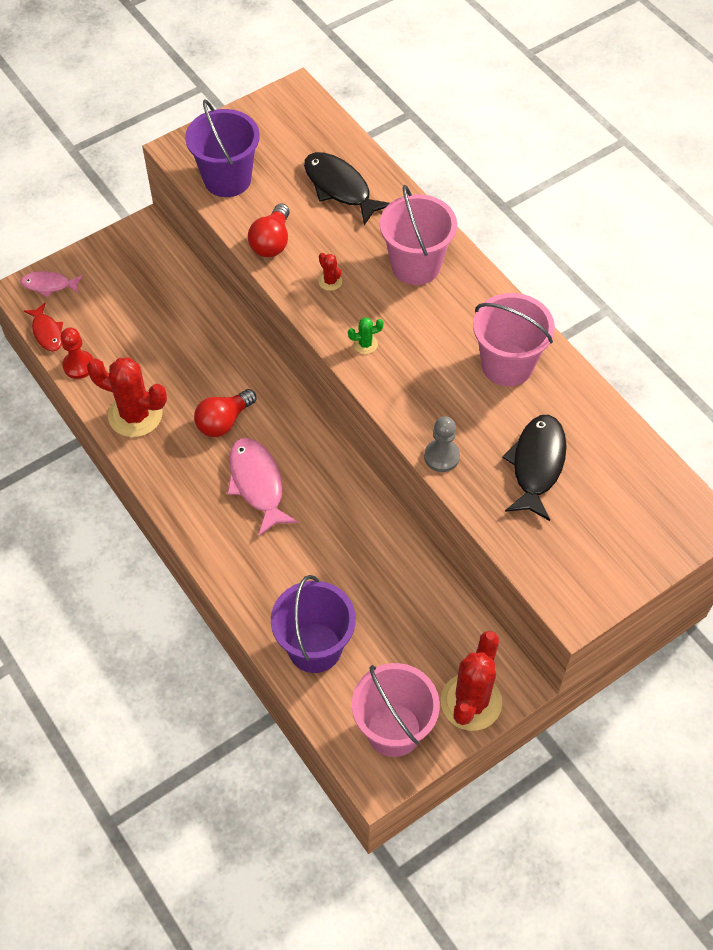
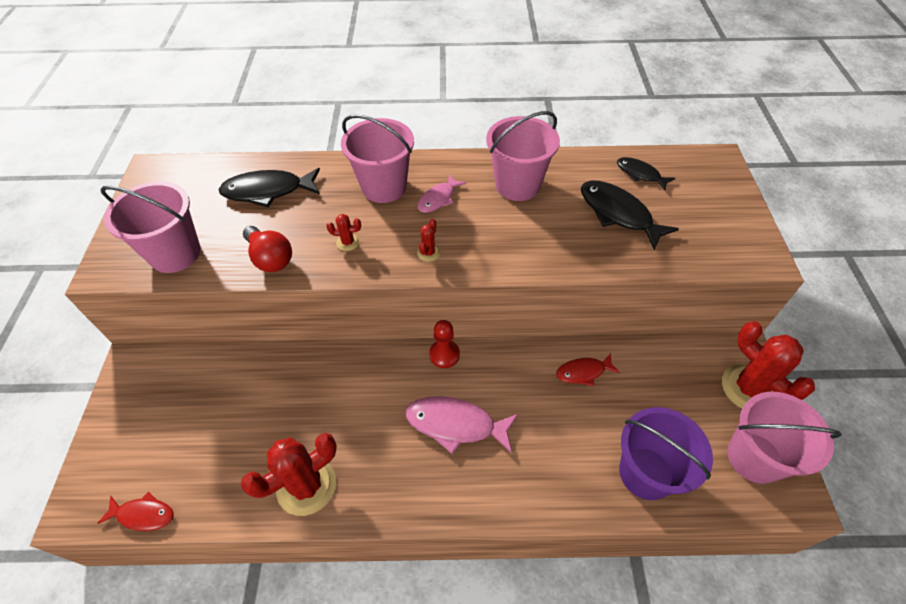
camera: 55 degrees left, 5 degrees down
(49, 285) = (95, 480): pink fish -> pink fish (438, 199)
(79, 365) = (208, 506): red pawn -> red pawn (444, 354)
(224, 421) = (374, 414): red light bulb -> none
(227, 179) = (175, 254): purple bucket -> pink bucket
(365, 344) = (428, 253): green cactus -> red cactus
(383, 555) = (583, 372): none -> red fish
(441, 456) = (573, 262): grey pawn -> none
(614, 459) = (640, 174): none -> black fish

